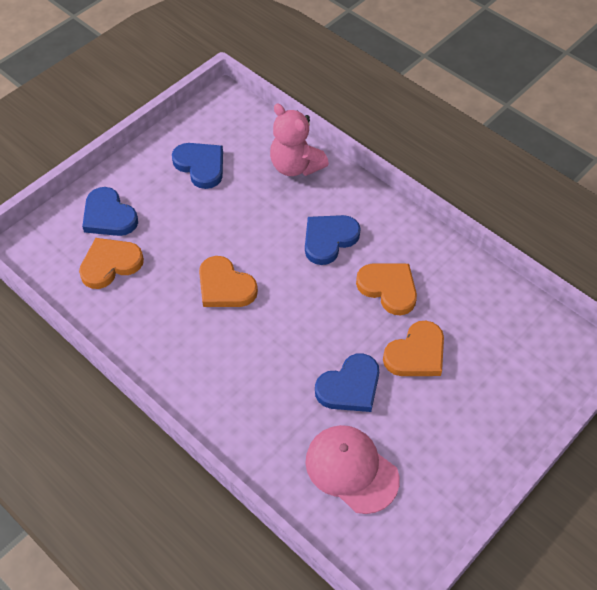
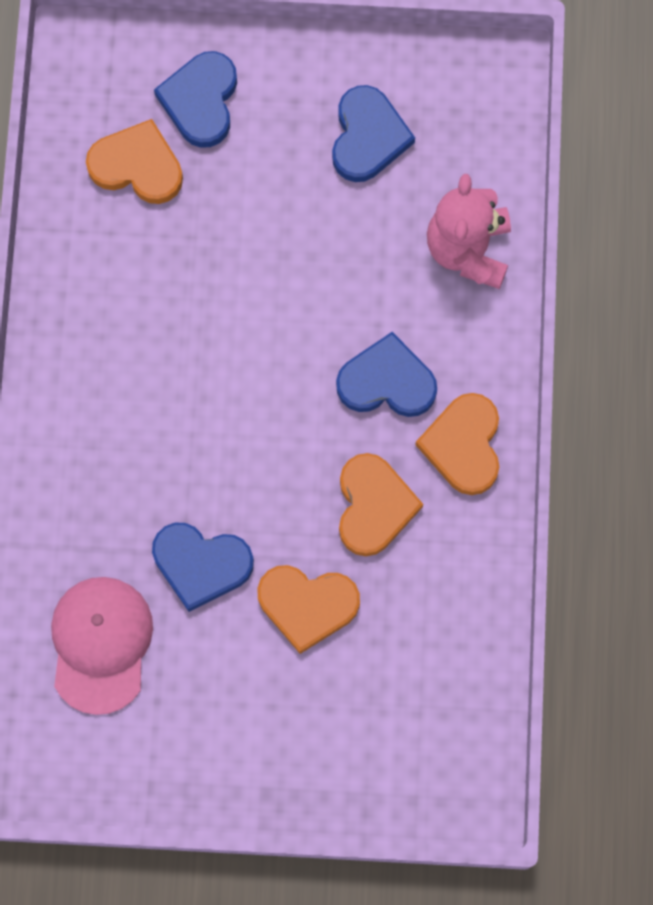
camera: 50 degrees right, 20 degrees up
(225, 286) = (217, 319): orange heart -> orange heart (463, 445)

